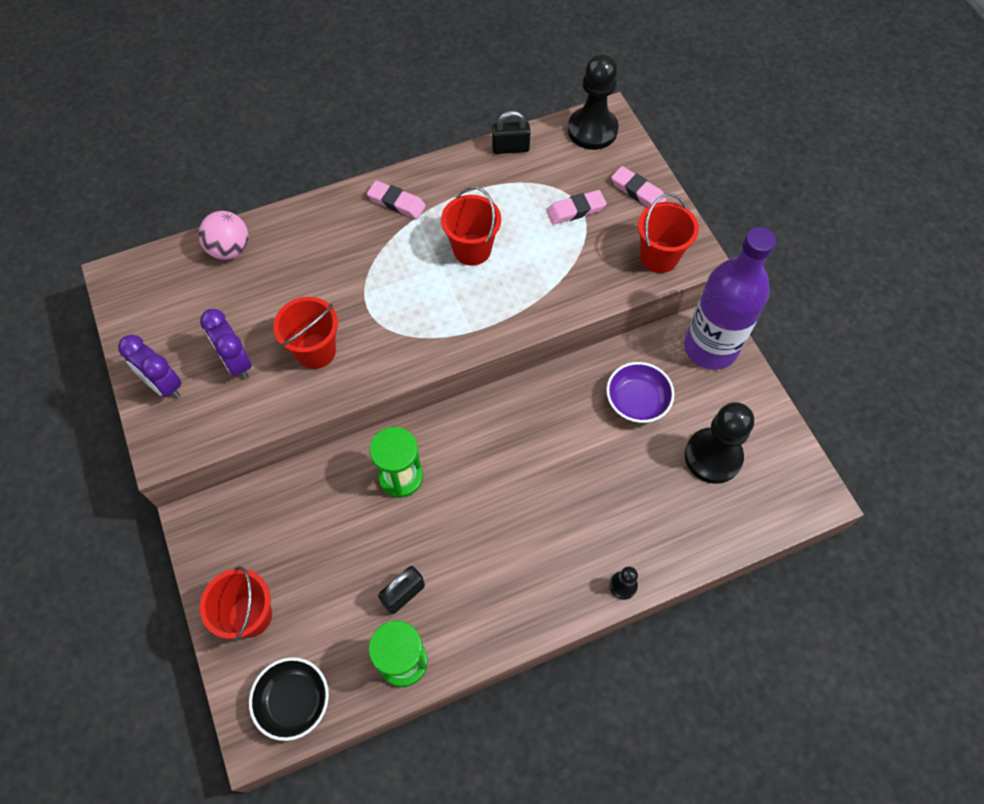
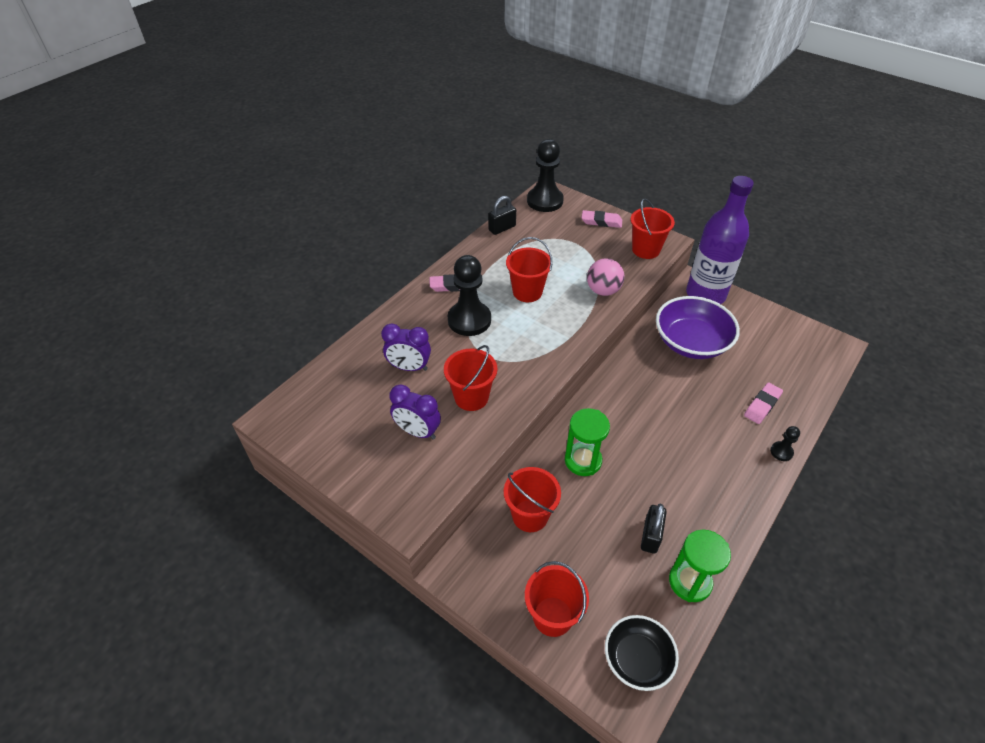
camera: 30 degrees left, 15 degrees down
(164, 385) = (371, 474): purple clock -> purple clock (409, 367)
(230, 249) = (351, 362): pink ball -> pink ball (603, 291)
(304, 506) = (530, 515): none -> red bucket
(576, 210) = (573, 245): pink eraser -> pink eraser (762, 405)
(637, 401) = (691, 342): purple bowl -> purple bowl, size x1.60
(713, 456) = (762, 352): black pawn -> black pawn (469, 320)

